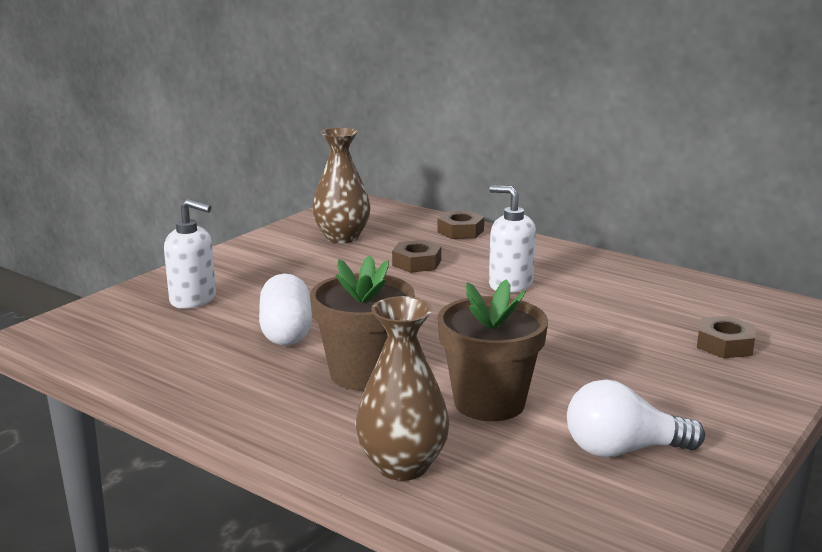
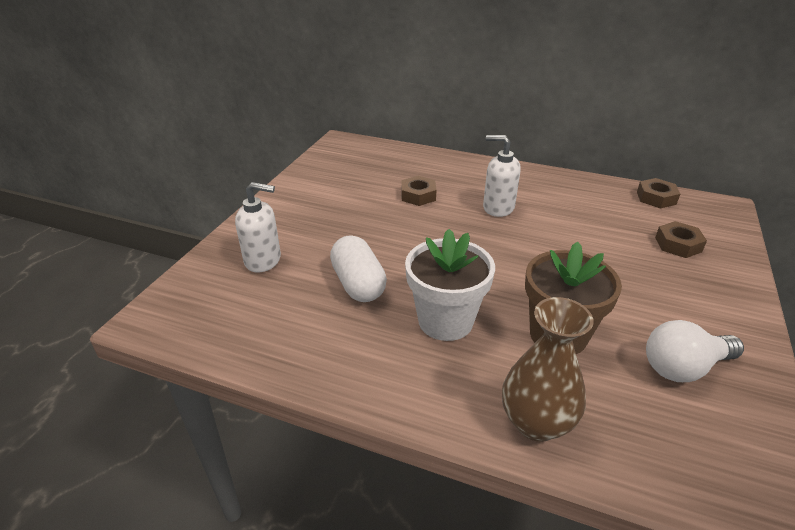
camera: 15 degrees left, 15 degrees up
(342, 237) = (347, 177): brown vase -> none
(363, 374) = (445, 321): brown flower pot -> white flower pot
(460, 231) = (431, 160): brown nut -> brown nut (656, 198)

